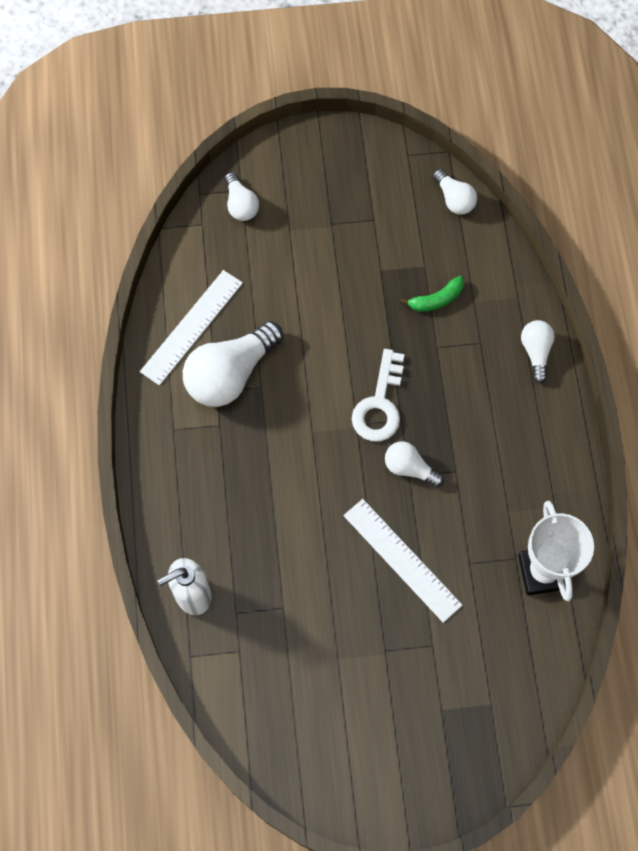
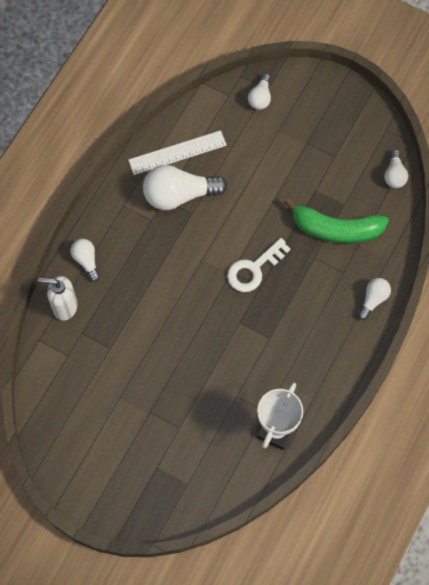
camera: 35 degrees right, 0 degrees up
(402, 560) = (198, 367): white ruler -> none
(409, 468) = (243, 318): white light bulb -> white light bulb (86, 261)
(436, 299) = (336, 229): green banana -> green banana, size x2.08

